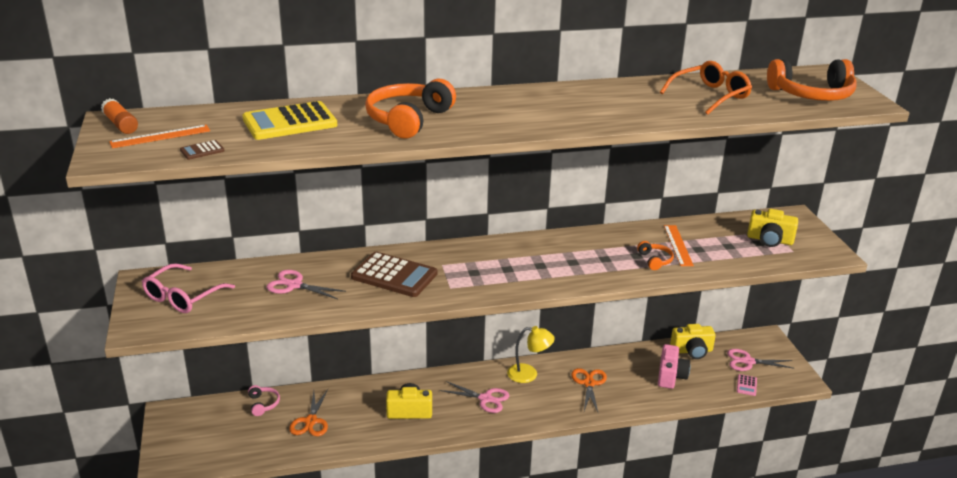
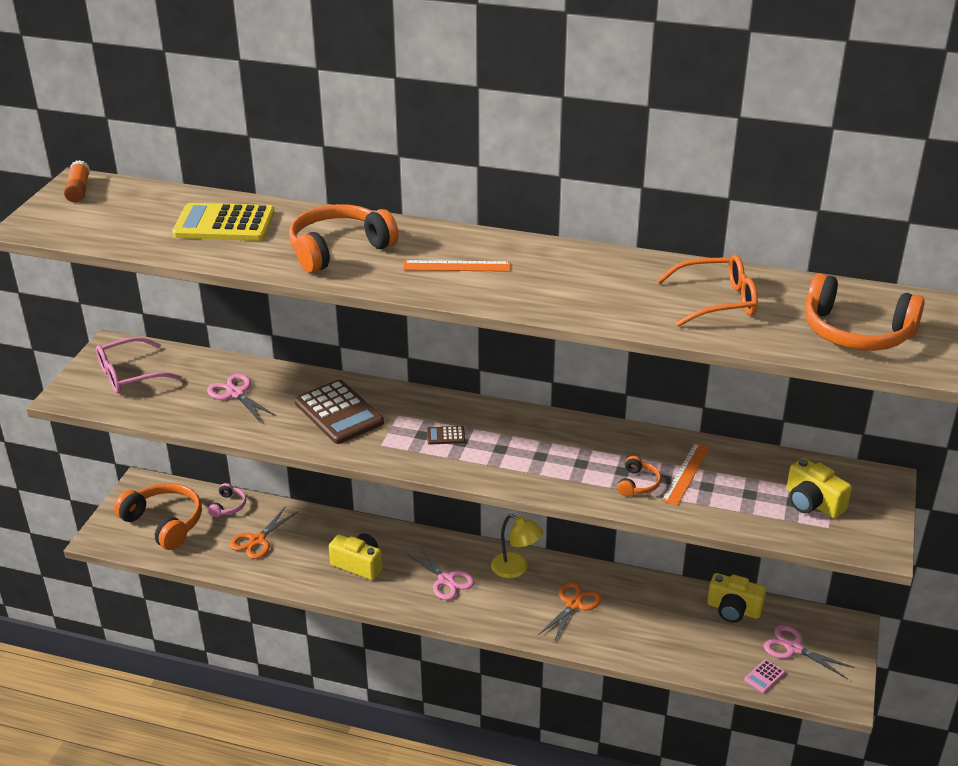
camera: 30 degrees right, 5 degrees up
(160, 136) = (97, 212): orange ruler -> orange ruler (457, 266)
(202, 150) = (114, 238): brown calculator -> brown calculator (446, 436)
(216, 435) = (164, 523): none -> orange headphones
(670, 376) = (679, 630): pink camera -> none

